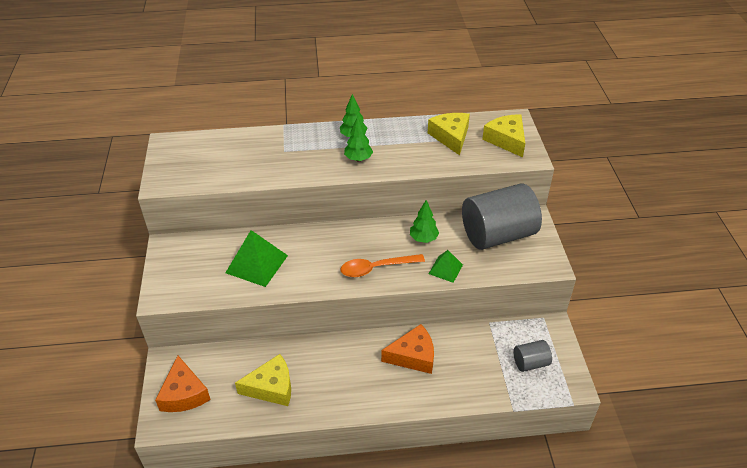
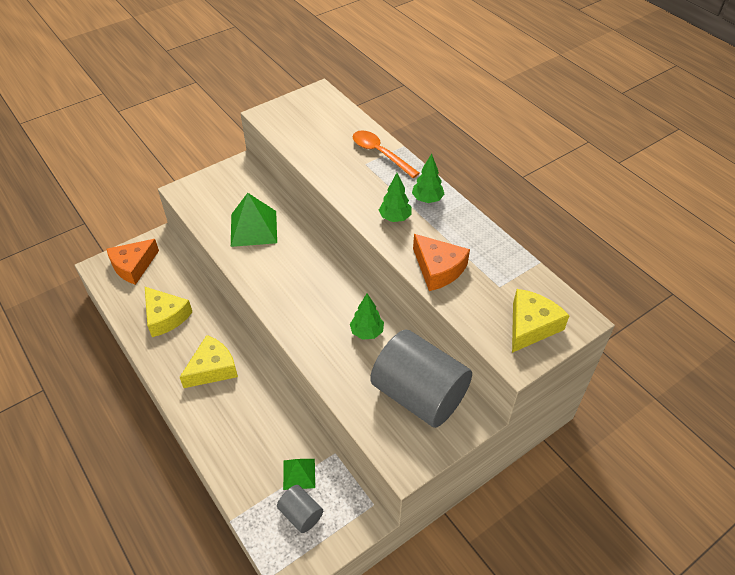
camera: 60 degrees right, 5 degrees up
(376, 268) = (301, 312): orange spoon -> orange spoon (380, 153)
(413, 356) = (253, 404): orange cheese -> orange cheese (438, 269)
(445, 269) = (335, 368): green pyramid -> green pyramid (299, 474)
(451, 137) = (492, 274): yellow cheese -> yellow cheese (212, 368)

